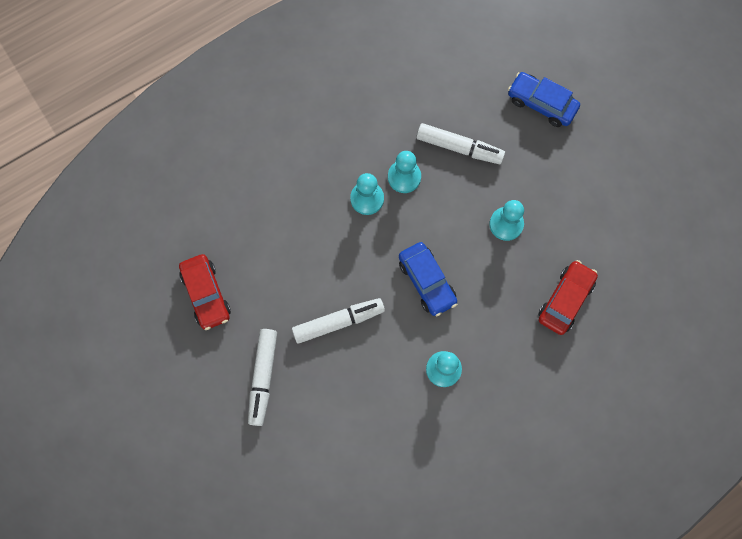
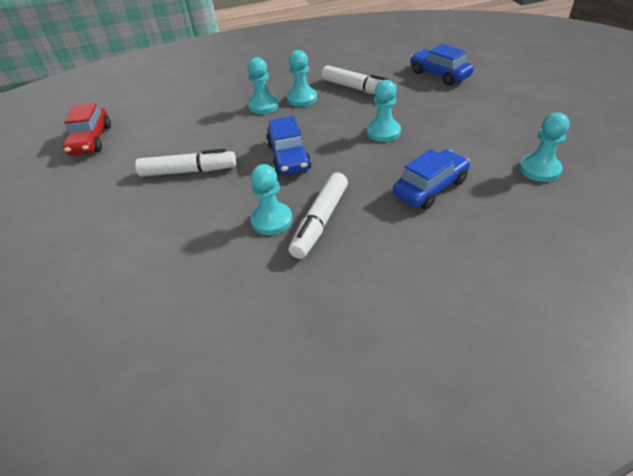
camera: 20 degrees right, 30 degrees down
(263, 378) = (90, 198): white marker -> white marker (320, 221)
(565, 300) = (430, 188): red car -> blue car
(652, 256) = (539, 169): none -> turquoise pawn

